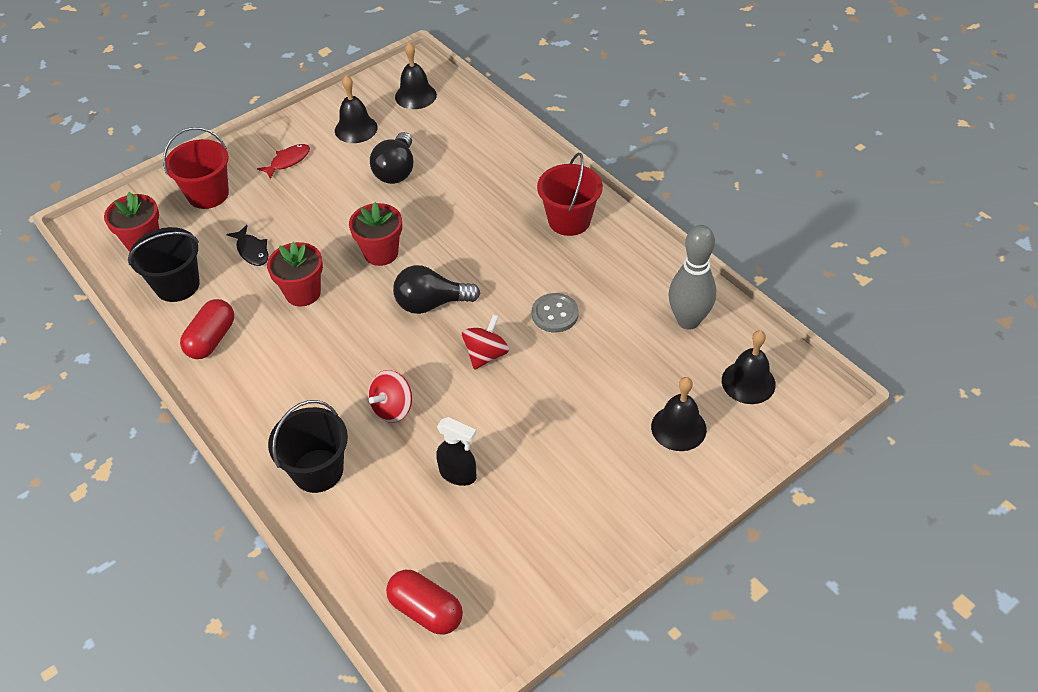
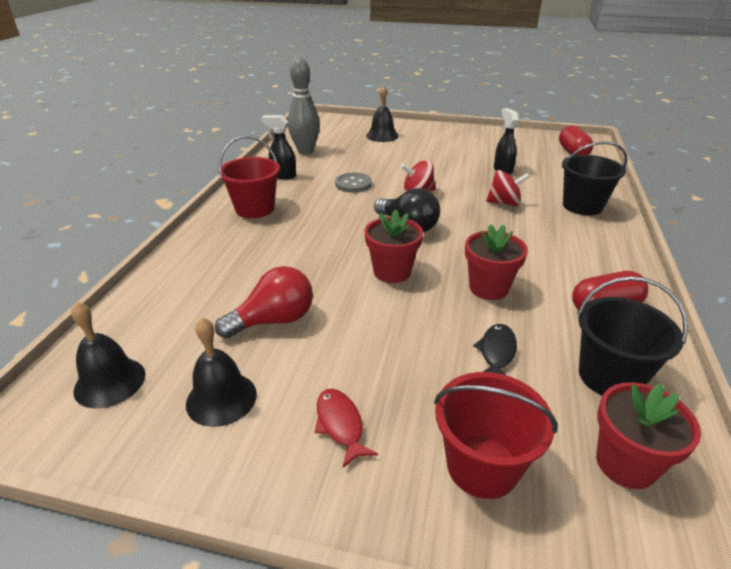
camera: 130 degrees left, 15 degrees down
(288, 161) = (340, 425): red fish -> red fish turned 60 degrees clockwise
(396, 171) = (274, 320): black light bulb -> red light bulb
(629, 270) = (283, 175): none -> black spray bottle
(748, 382) = (329, 130): black bell -> none

